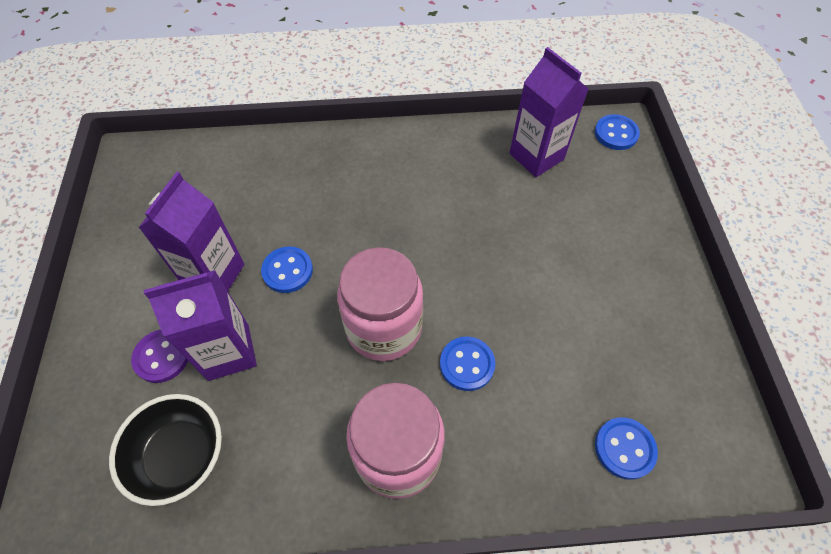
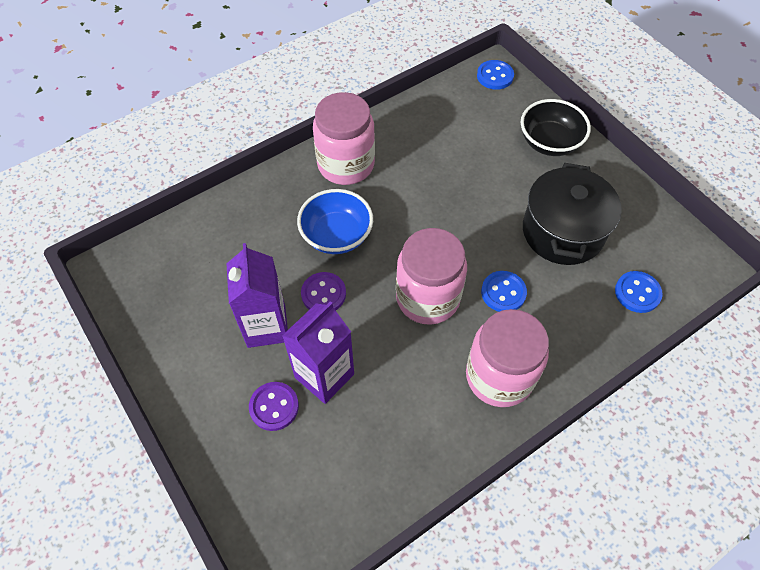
camera: 30 degrees left, 0 degrees up
(181, 456) = (347, 465): black bowl -> black bowl (549, 142)
(287, 271) = (323, 294): blue button -> purple button
(341, 220) = (336, 235): none -> blue bowl
(400, 156) = (346, 164): none -> pink jar
(536, 156) = (449, 119): purple carton -> none
(580, 332) = (562, 232): none -> black pot

